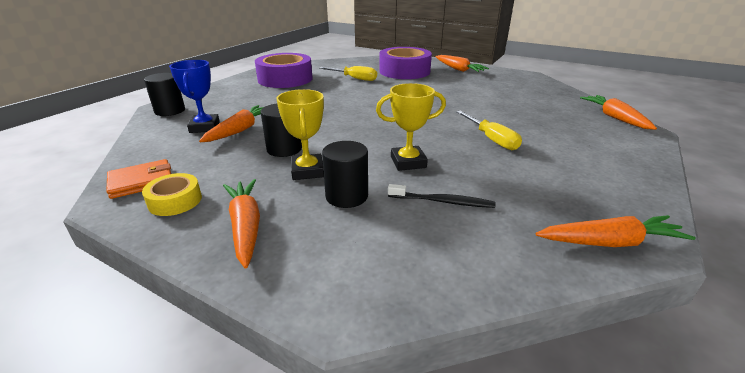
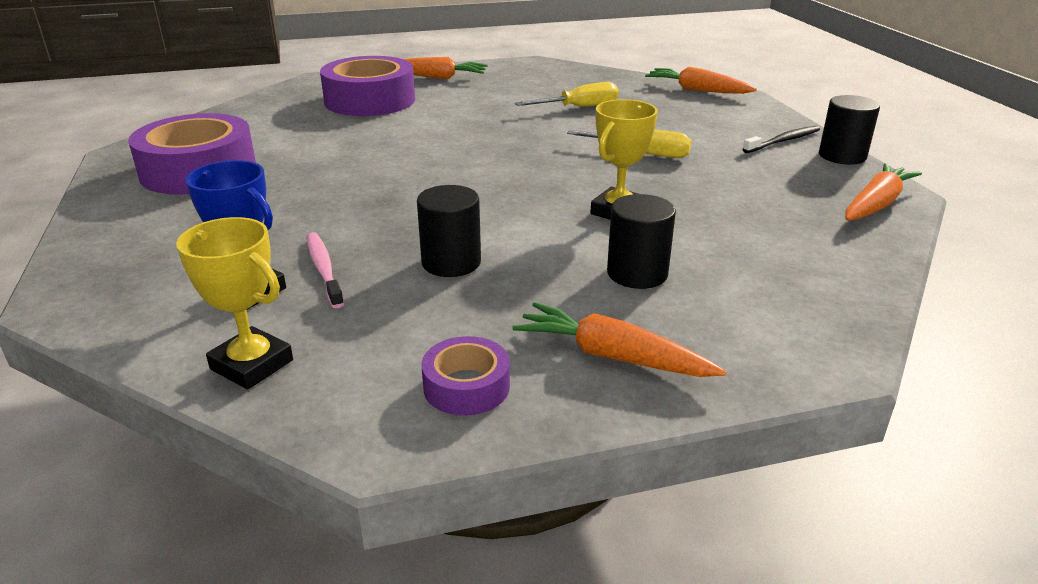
camera: 45 degrees left, 0 degrees up
(141, 181) = (354, 398): orange wallet -> none
(170, 111) = (103, 299): black cylinder -> black cylinder (842, 156)
(175, 201) = (466, 386): yellow tape -> purple tape
(240, 130) = (324, 269): orange carrot -> pink toothbrush
(307, 171) = (540, 271): yellow trophy -> yellow trophy (252, 365)
(354, 78) = (319, 133): yellow screwdriver -> yellow screwdriver (579, 107)
(442, 201) = (723, 233): black toothbrush -> black toothbrush (783, 141)

